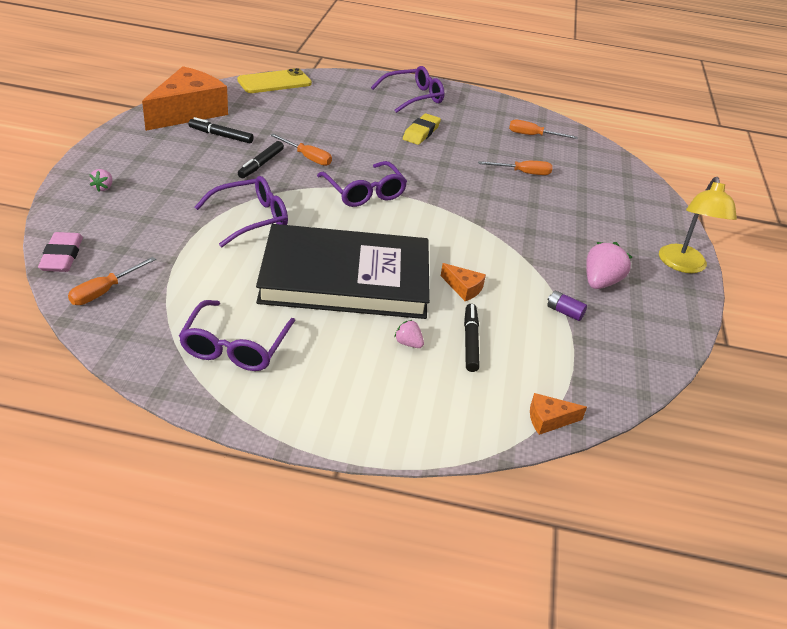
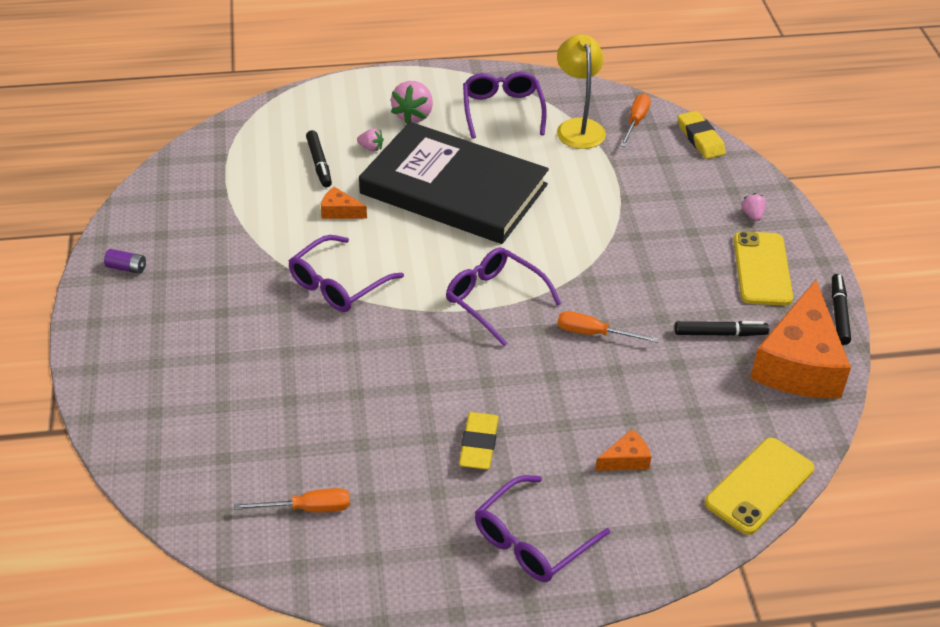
camera: 165 degrees right, 5 degrees up
(62, 256) = (700, 139): pink eraser -> yellow eraser
(145, 156) = (762, 269): none -> yellow phone
(250, 219) = (584, 225): purple glasses -> purple glasses (338, 284)
(261, 164) = (635, 302): black marker -> black marker (839, 313)
(345, 278) = (454, 189): black book -> black book turned 45 degrees clockwise
(523, 173) = (309, 408): orange screwdriver -> none
(549, 420) = (243, 123): orange cheese -> orange cheese (626, 459)
(564, 312) = (236, 215): purple battery -> purple battery (126, 268)
(600, 282) = (199, 260): pink strawberry -> pink strawberry (413, 115)
(683, 265) = (98, 312): yellow lamp -> yellow lamp (578, 127)

